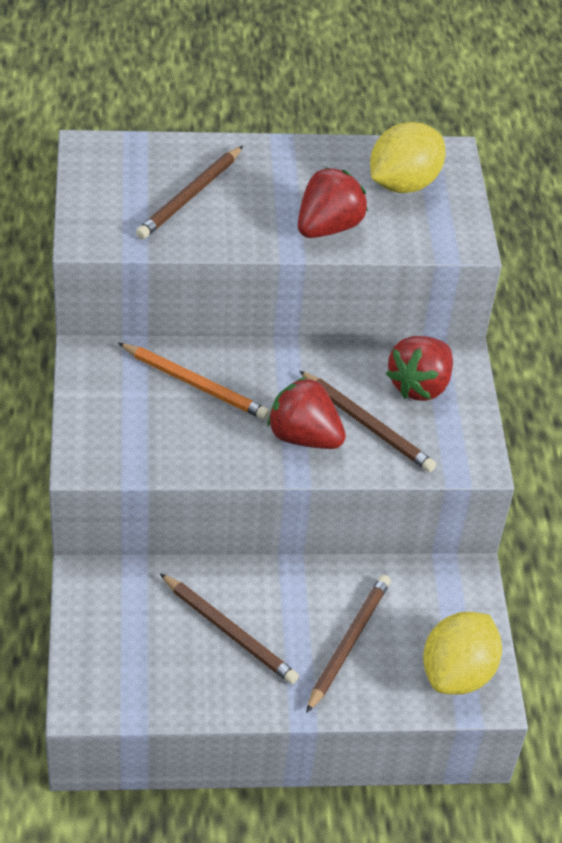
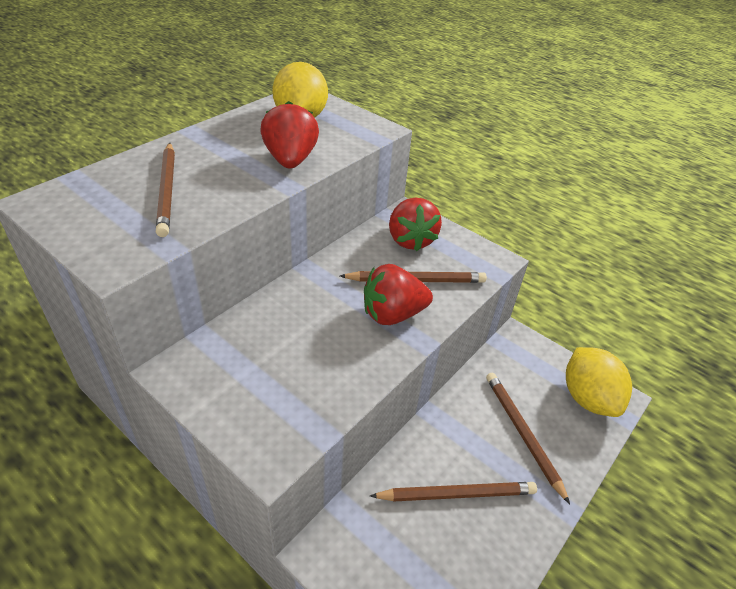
camera: 45 degrees left, 5 degrees down
(195, 384) = (281, 332): orange pencil -> none

